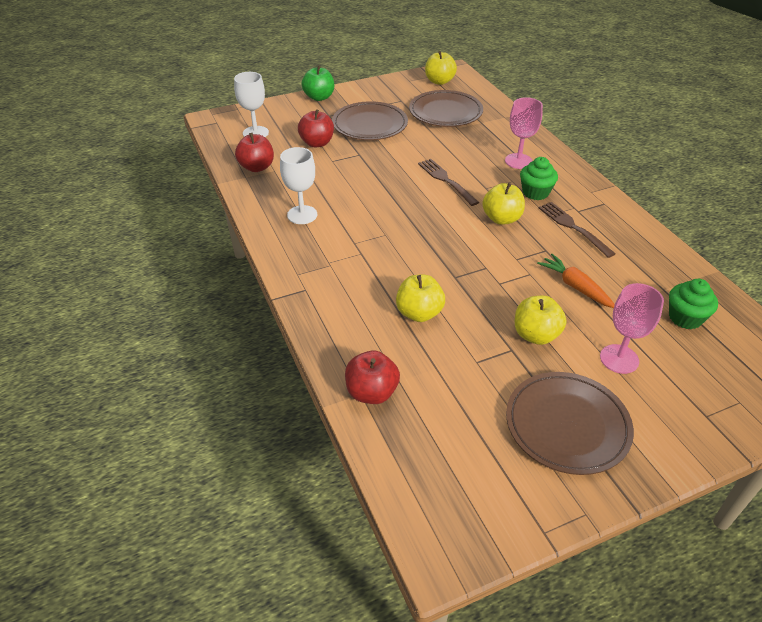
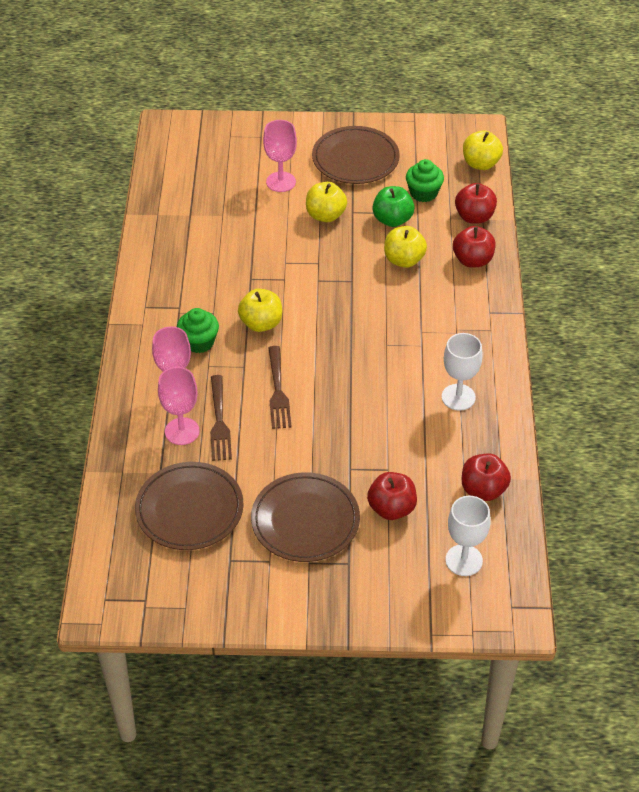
camera: 155 degrees left, 5 degrees up
(319, 97) = (342, 613): green apple -> green apple (392, 220)
(347, 337) = (472, 260): none -> red apple
(439, 81) = (143, 586): yellow apple -> yellow apple (480, 164)
(489, 143) = (182, 431): none -> pink goblet
(574, 228) = (203, 291): brown fork -> brown fork (219, 421)
(575, 287) = (258, 239): orange carrot -> none
(685, 318) = (200, 191): green cupcake -> green cupcake (423, 193)

